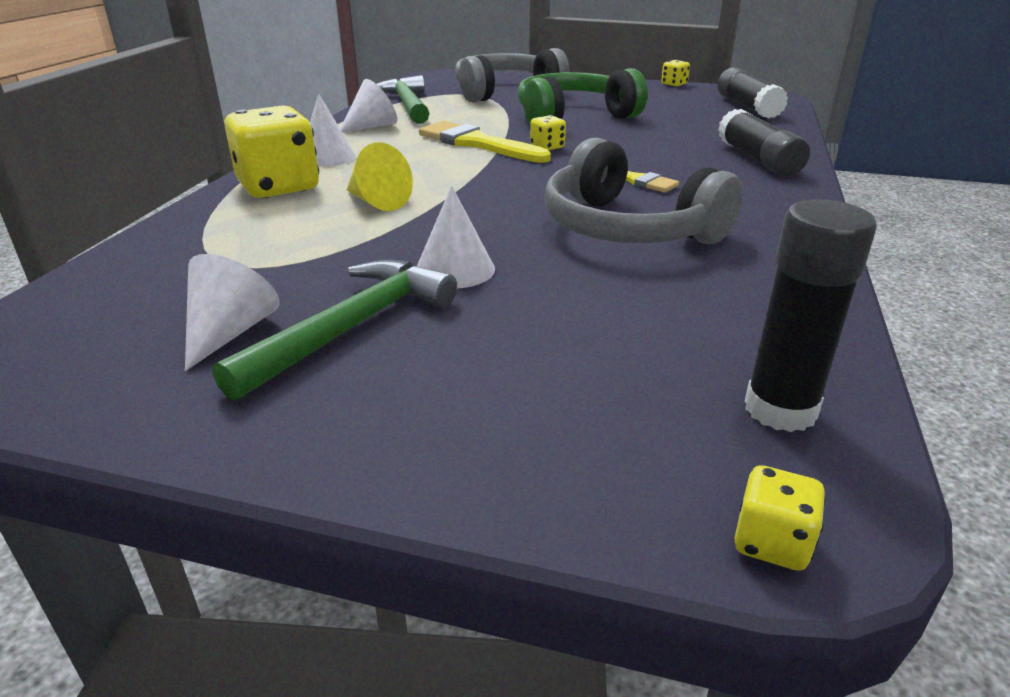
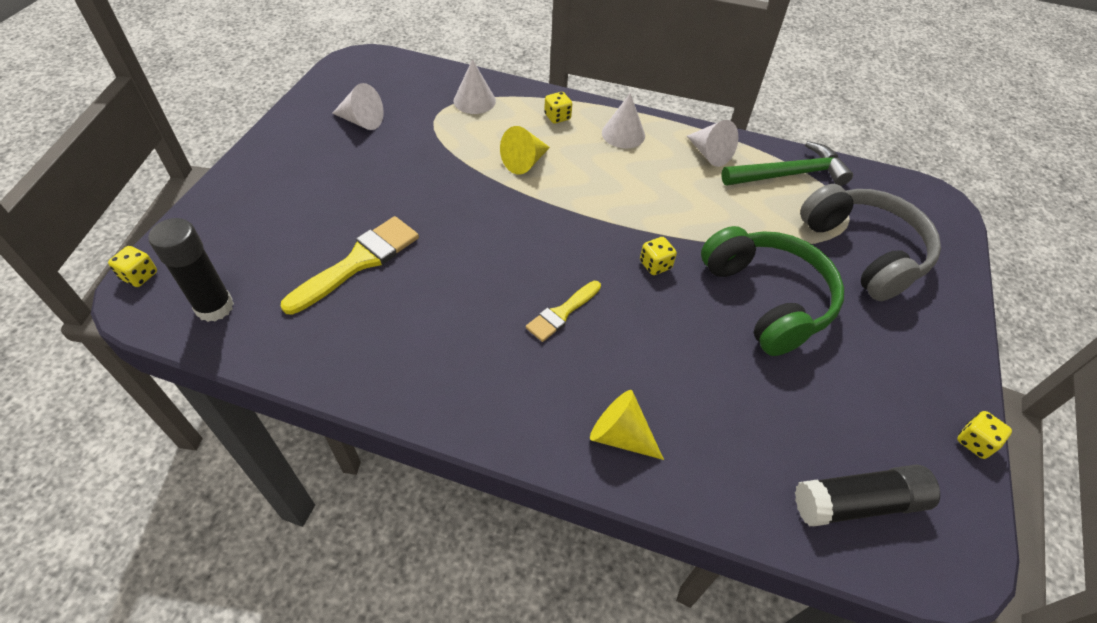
camera: 90 degrees right, 20 degrees up
(279, 187) = (557, 117): yellow dice -> yellow dice, size x0.45
(352, 328) = (352, 158): green hammer -> none
(455, 269) = (409, 196): white cone -> white cone (474, 101)
(477, 143) = (664, 218): yellow brush -> yellow brush (359, 262)
(627, 229) = (454, 289): grey headphones -> none
(758, 159) = (620, 435): black glue stick -> yellow cone

